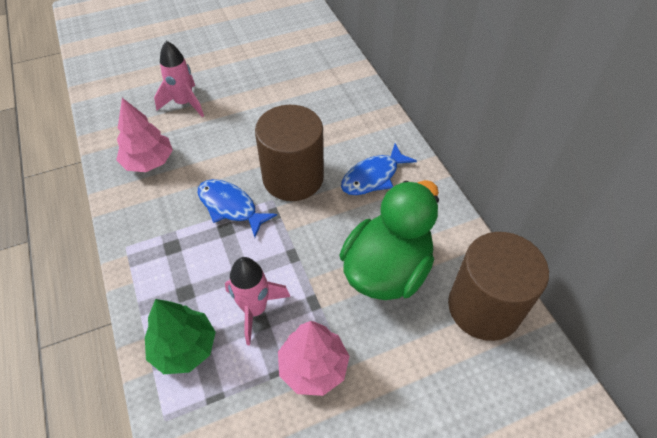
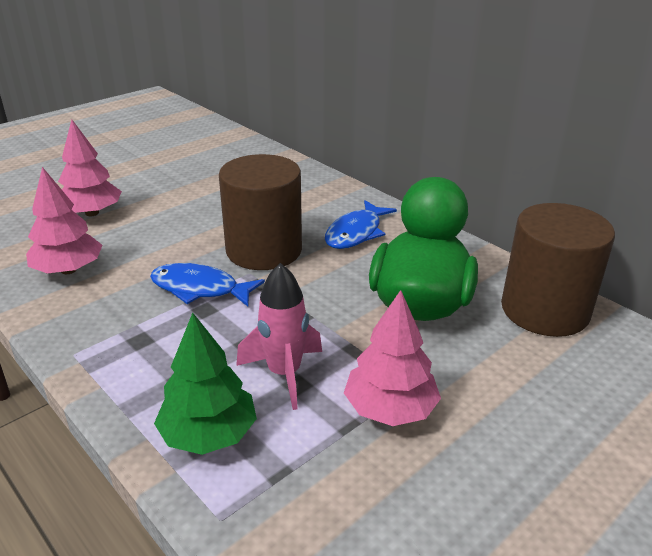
camera: 20 degrees left, 20 degrees down
(184, 103) = (92, 213): pink rocket -> pink tree

